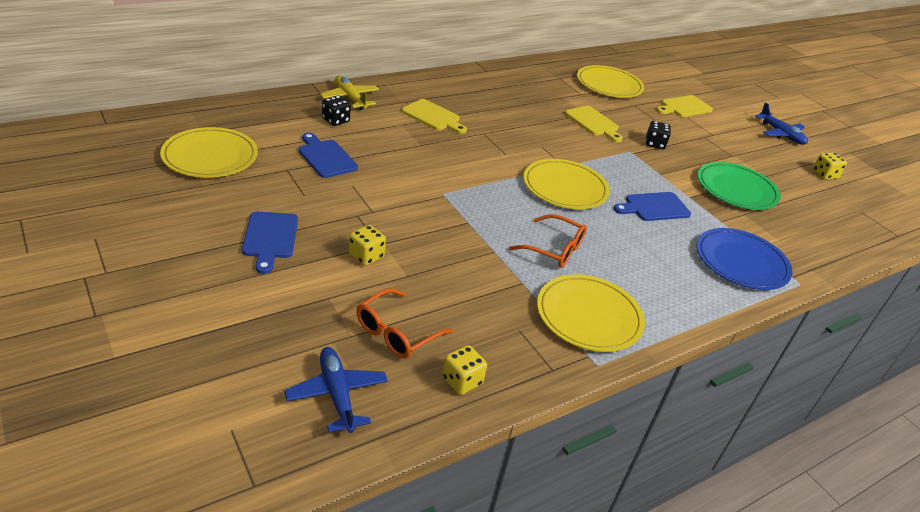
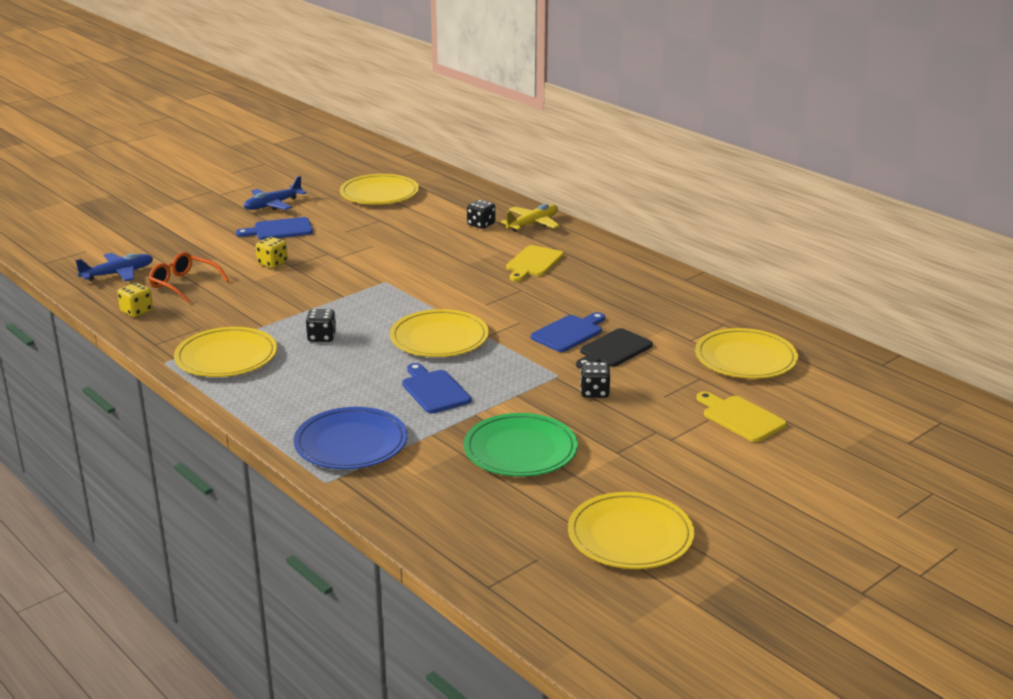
camera: 85 degrees right, 10 degrees down
(326, 157) = (411, 230): blue cutting board -> blue cutting board (569, 333)
(553, 249) = (322, 337): orange glasses -> black dice
(593, 122) = (613, 350): yellow cutting board -> black cutting board
(781, 134) = (739, 504): blue plane -> blue plane (272, 205)
(824, 175) = (630, 535): yellow dice -> yellow plate

